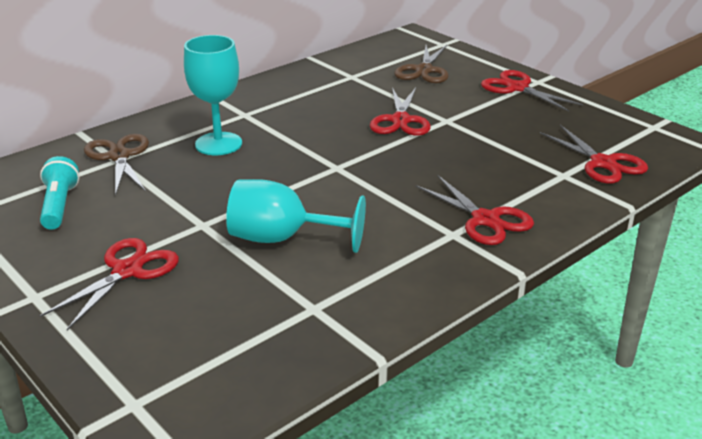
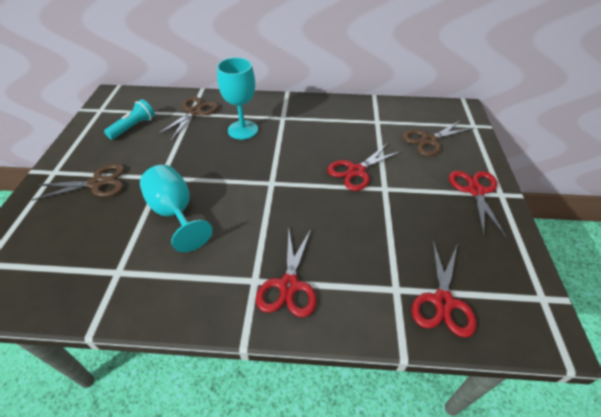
camera: 45 degrees right, 15 degrees up
(127, 271) = (97, 183): red scissors -> brown scissors

